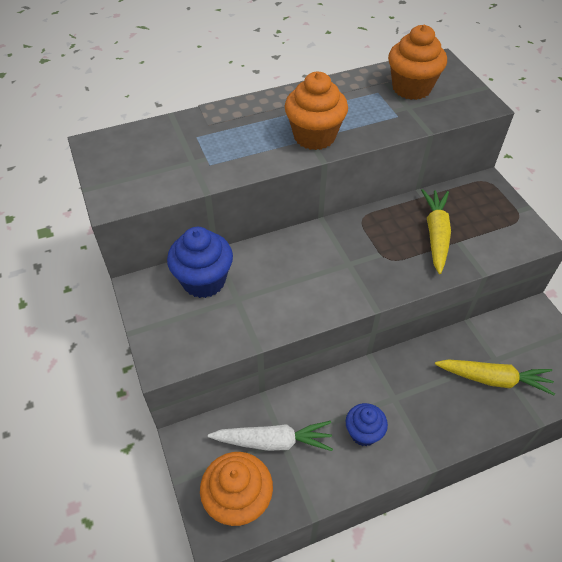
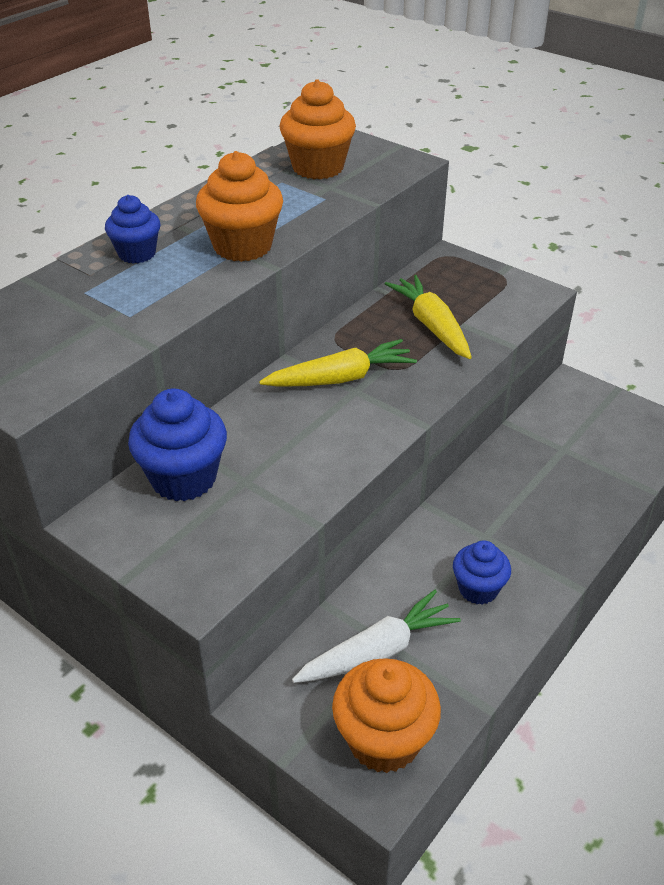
camera: 30 degrees left, 10 degrees down
(246, 119) = (137, 253): none -> blue cupcake
(493, 379) = (575, 469): yellow carrot -> yellow carrot (340, 378)

